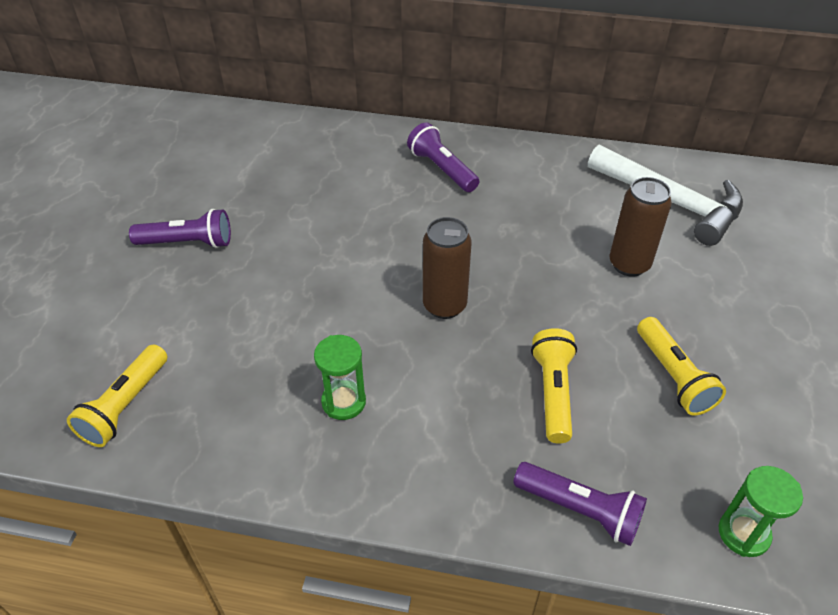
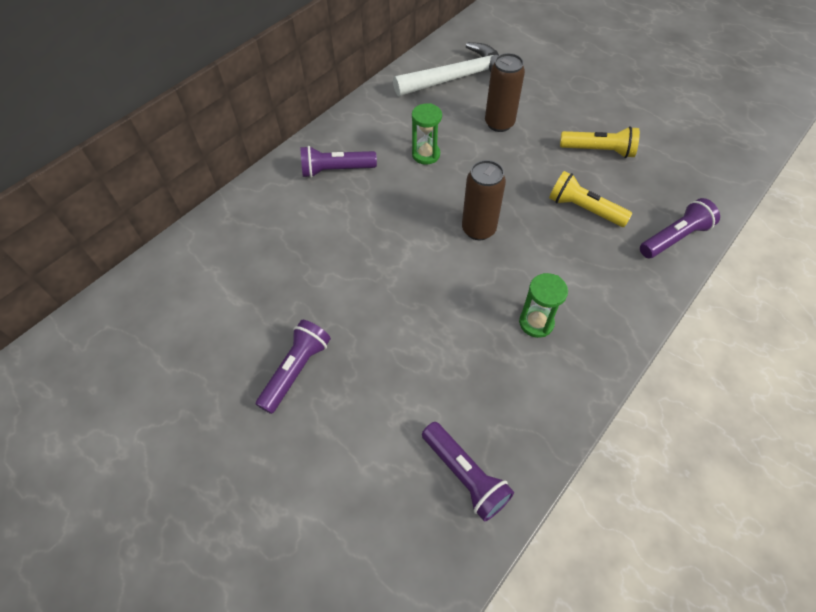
camera: 60 degrees left, 10 degrees up
(125, 406) = (465, 475): yellow flashlight -> purple flashlight
(743, 533) = (714, 179): green hourglass -> green hourglass (426, 154)

